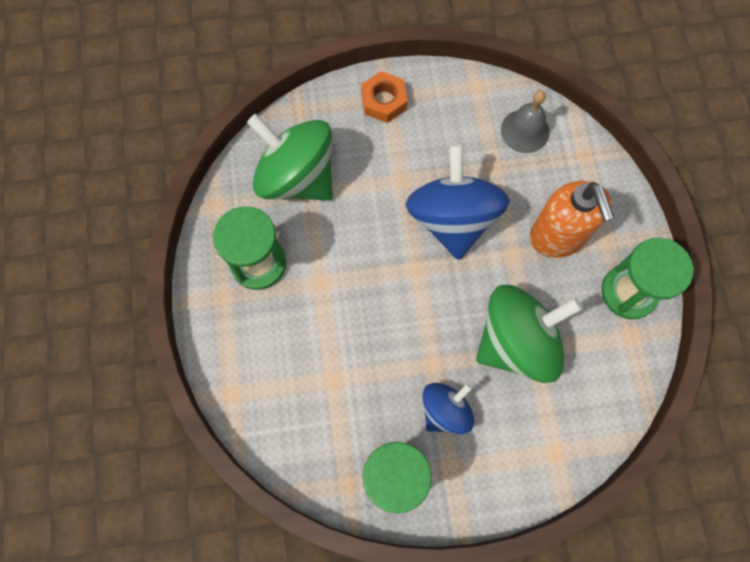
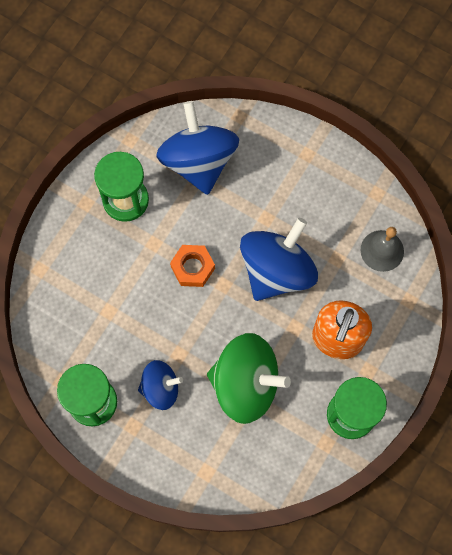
camera: 40 degrees right, 0 degrees up
(297, 177) = (198, 162): green spinning top -> blue spinning top
(384, 101) = (302, 154): orange nut -> orange nut (193, 268)

